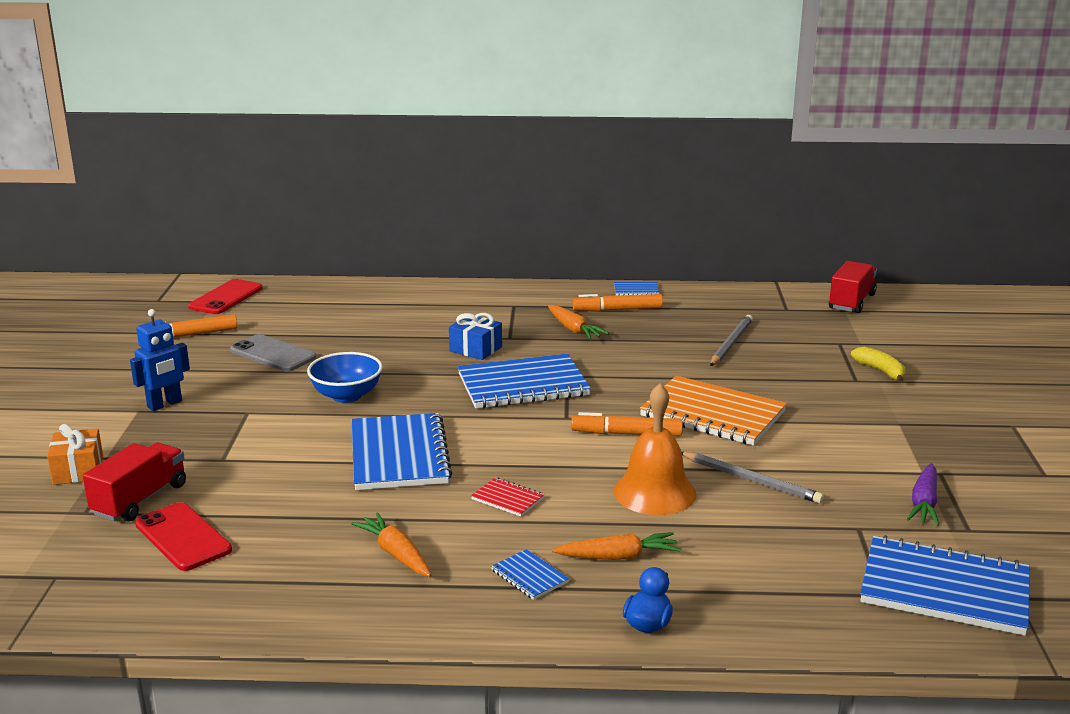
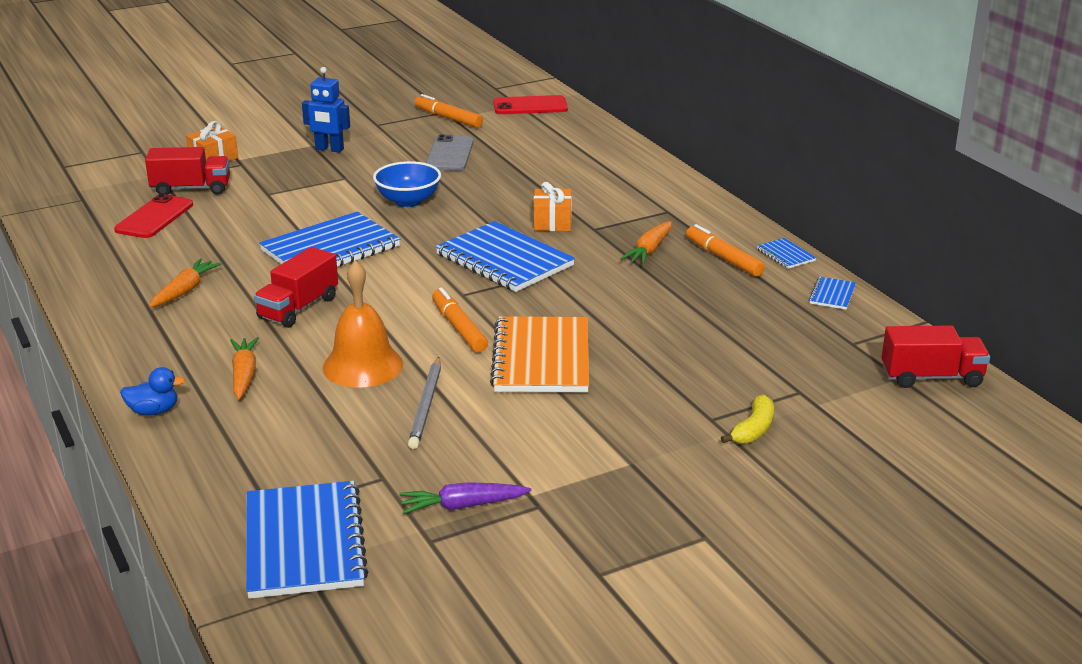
camera: 60 degrees right, 5 degrees up
(475, 349) = (552, 222): blue gift -> orange gift
(507, 499) = (298, 308): red notebook -> red truck
(529, 576) = (189, 347): blue notebook -> blue notebook (832, 295)
(618, 557) = (244, 375): orange carrot -> orange carrot turned 150 degrees counterclockwise
(731, 343) = (717, 332): grey pencil -> none

